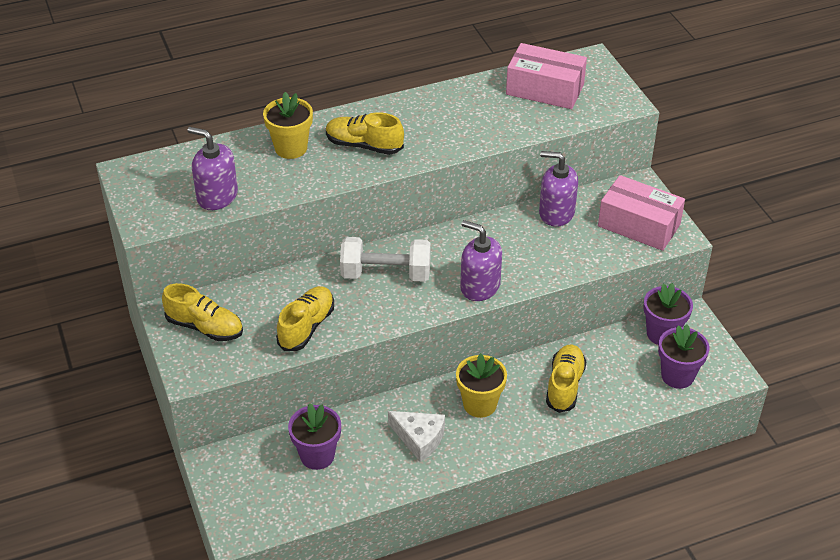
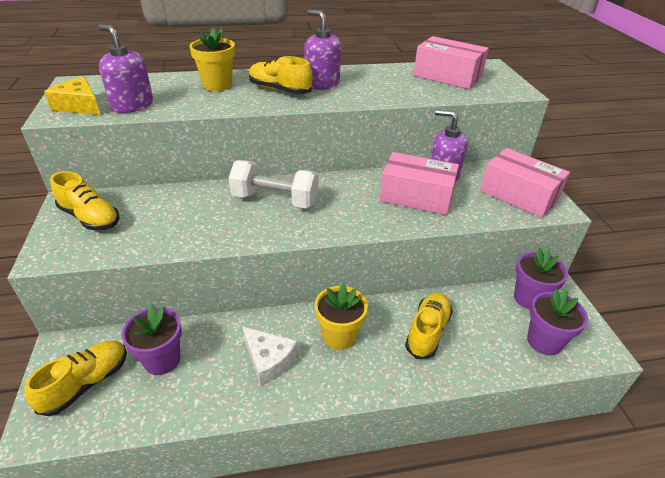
camera: 10 degrees right, 5 degrees down
(161, 207) = (79, 106): none -> yellow cheese
(306, 327) = (181, 231): yellow shoe -> yellow shoe (86, 383)
(480, 286) = (358, 222): purple soap dispenser -> purple soap dispenser (322, 84)
(532, 244) = (416, 196): none -> pink box

